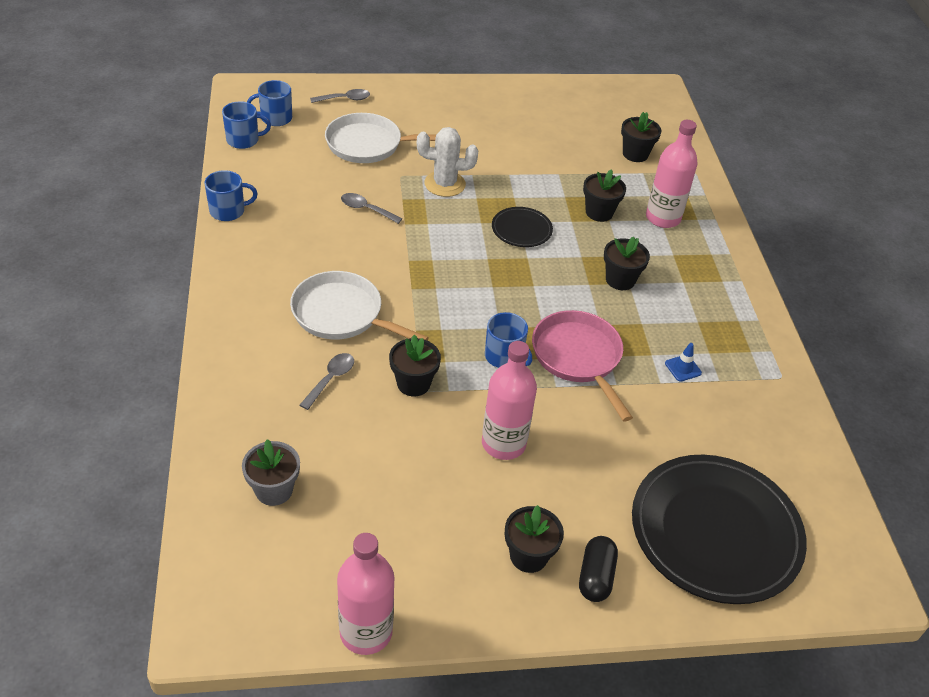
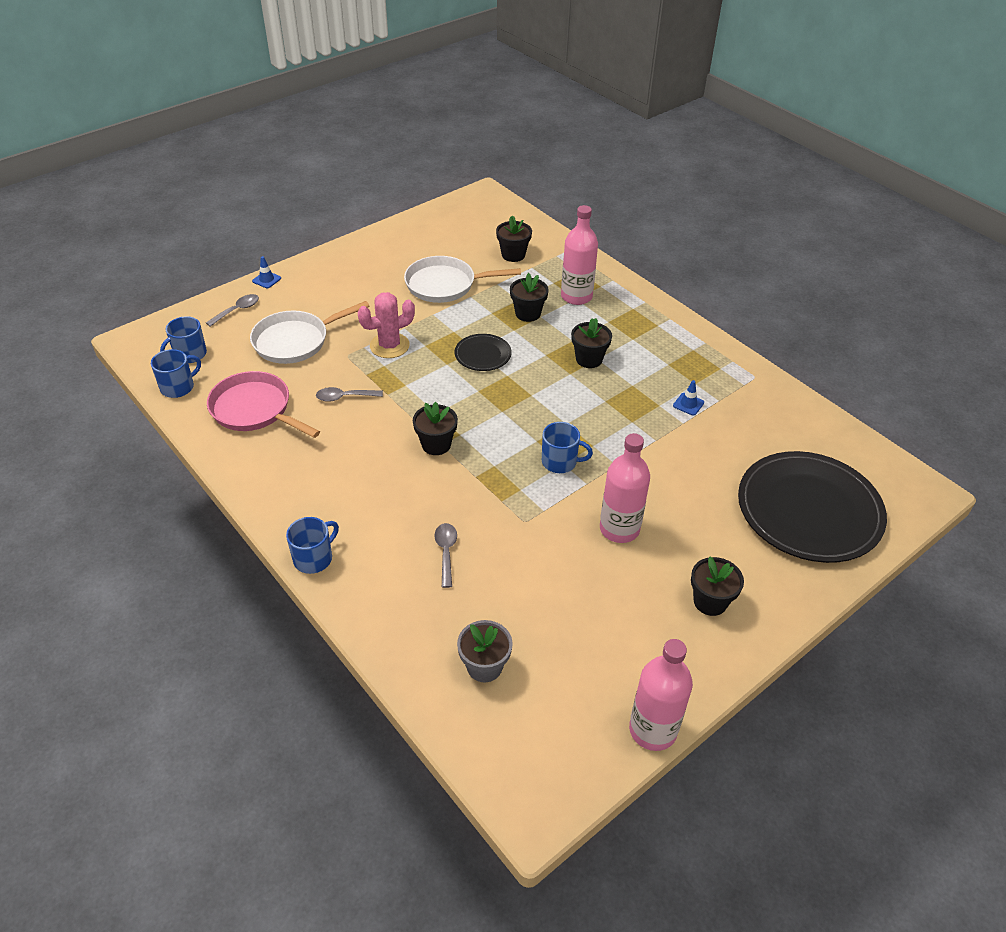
camera: 30 degrees left, 0 degrees up
(228, 211) = (224, 456): blue mug -> blue mug (314, 558)
(342, 314) = (406, 494): white pan -> white pan (445, 285)
(392, 84) = (266, 280): none -> blue traffic cone
(413, 383) = (513, 520): black flower pot -> black flower pot (436, 444)
(445, 184) = (389, 346): white cactus -> pink cactus
(578, 358) = (613, 434): pink pan -> pink pan (255, 410)
(595, 577) = (765, 589): black capsule -> none

